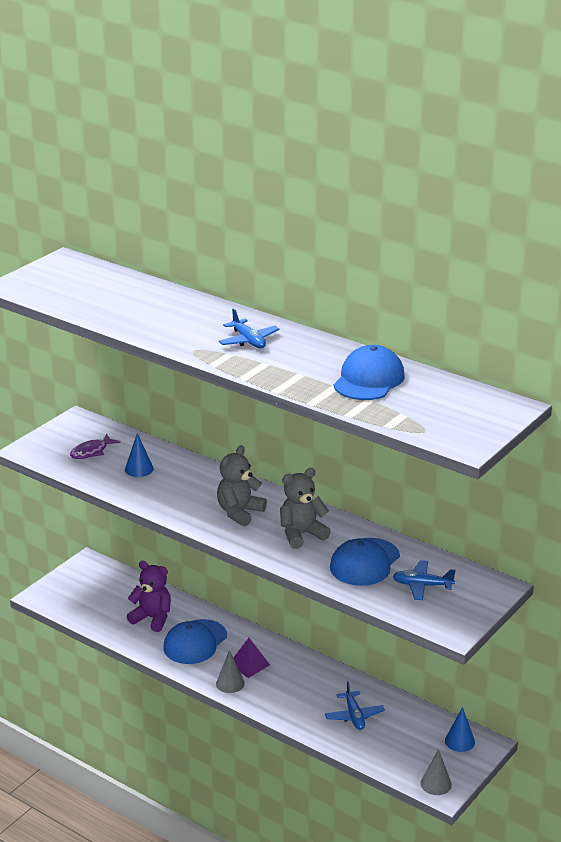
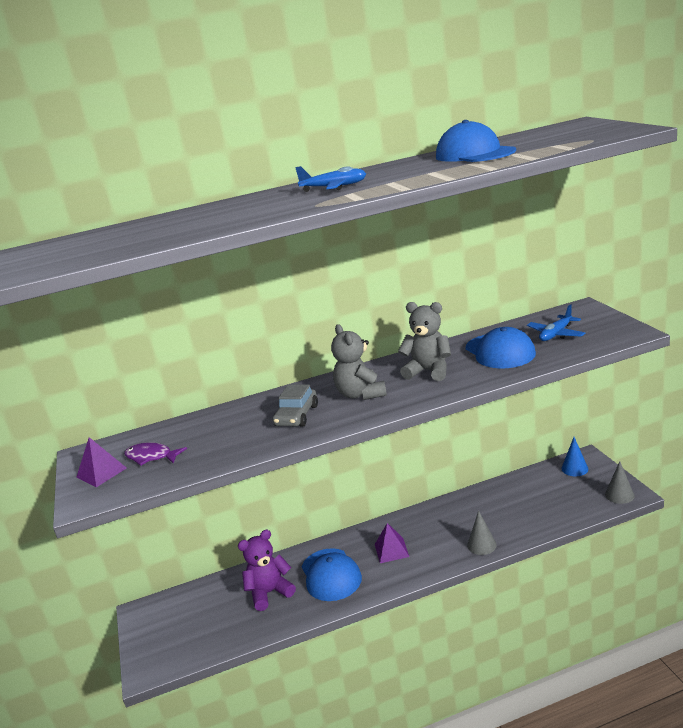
camera: 50 degrees left, 5 degrees down
(60, 440) = (101, 472): none -> purple pyramid
(91, 452) = (151, 457): purple fish -> purple fish turned 120 degrees clockwise
(139, 469) = (221, 434): blue cone -> none
(186, 494) = (297, 416): none -> grey car
(230, 683) = (407, 570): grey cone -> grey cone (481, 545)
(301, 534) = (429, 371): grey teddy bear -> grey teddy bear turned 105 degrees clockwise
(354, 716) = (507, 511): blue plane -> none

